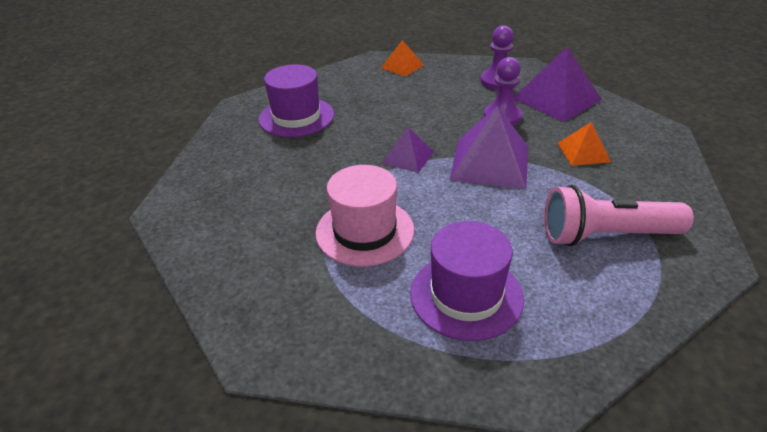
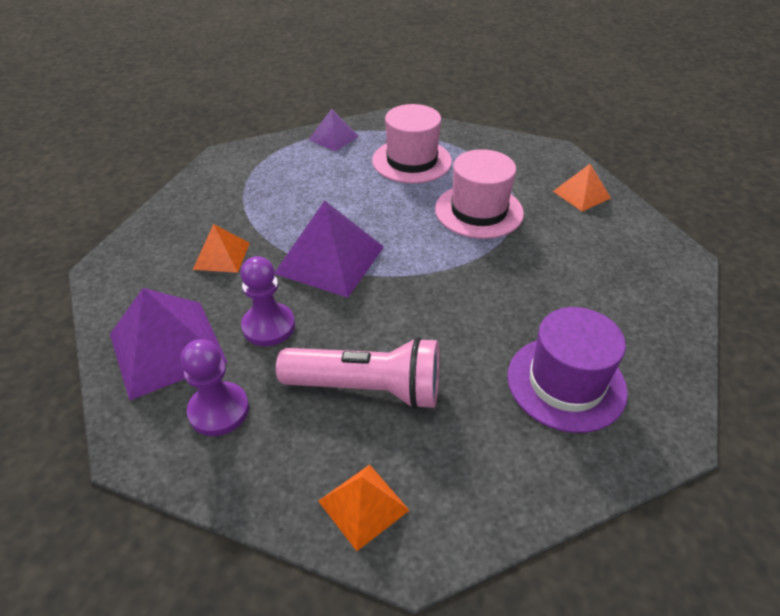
camera: 170 degrees left, 5 degrees up
(241, 274) = (581, 194): none -> orange pyramid
(408, 157) = (418, 282): purple pyramid -> purple pyramid (333, 138)
(466, 295) = (411, 161): purple hat -> pink hat
(606, 235) = (282, 180): pink flashlight -> pink flashlight (367, 388)

